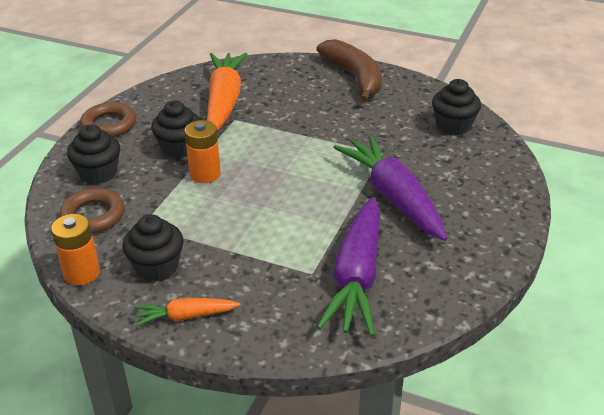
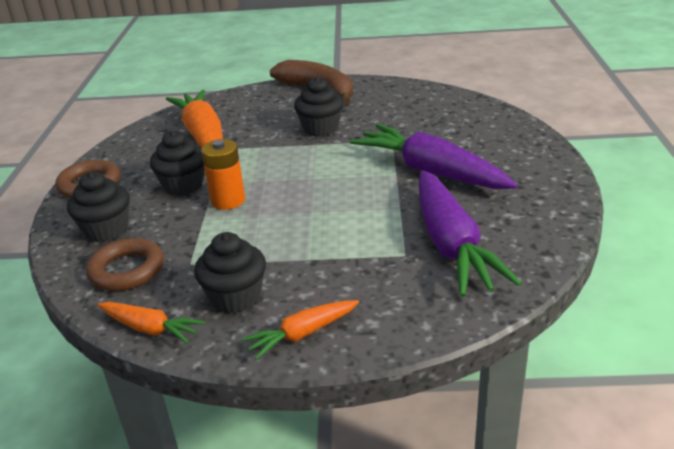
camera: 20 degrees left, 5 degrees down
(82, 273) = (150, 329): orange battery -> orange carrot
(453, 126) = (438, 105): black cupcake -> black cupcake (320, 128)

